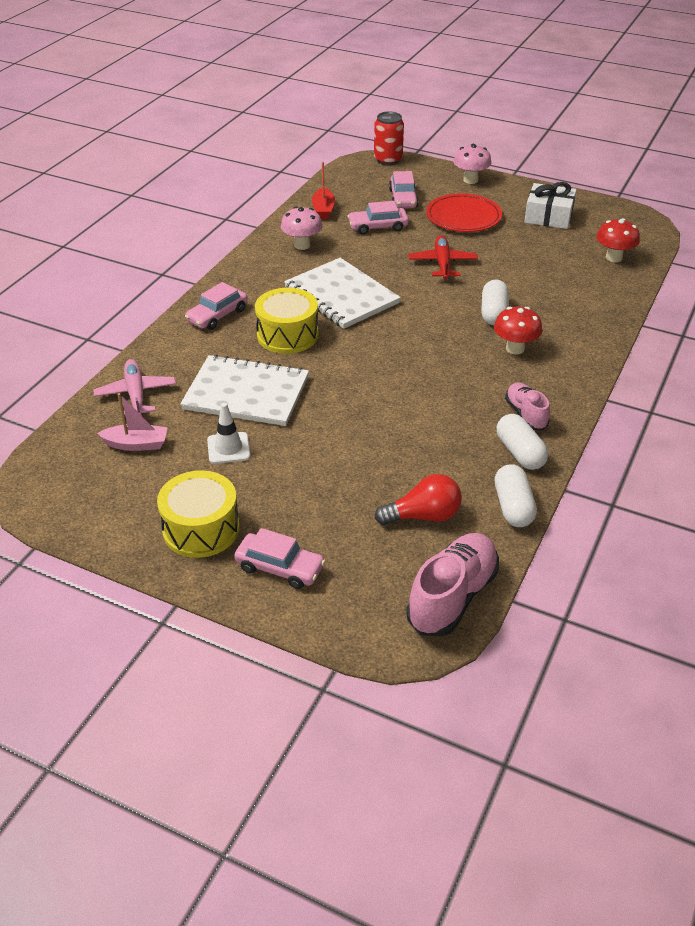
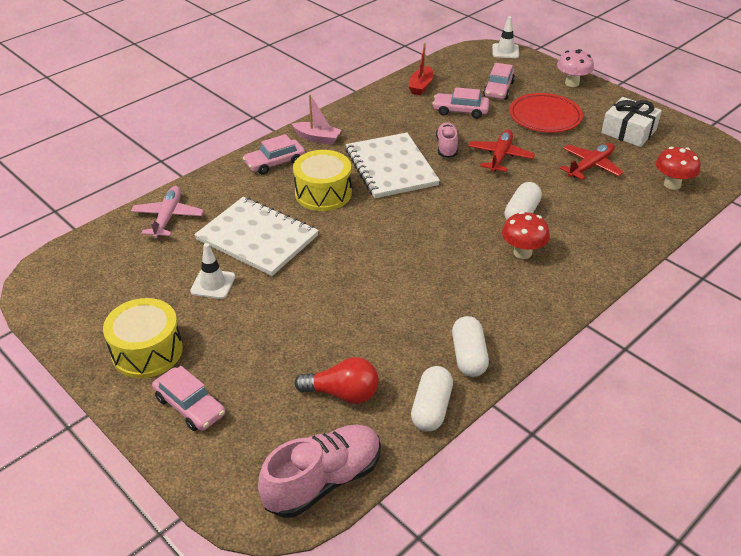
camera: 20 degrees right, 0 degrees up
(136, 444) = (142, 261): pink boat -> pink boat (317, 138)
(302, 245) = (383, 115): pink mushroom -> none
(388, 160) = (505, 51): red can -> white traffic cone
(526, 414) = (496, 320): pink shoe -> pink shoe (447, 147)
(532, 256) = (590, 166): none -> red plane

